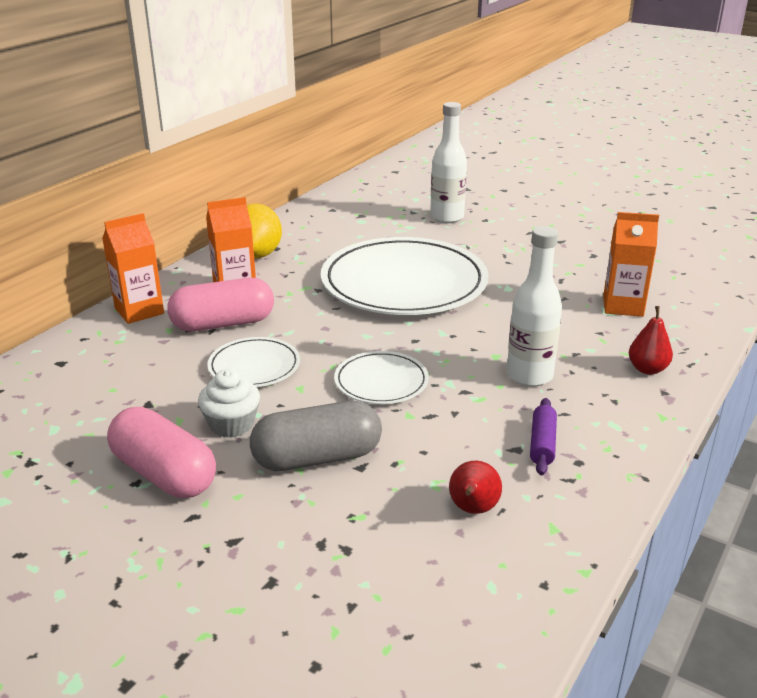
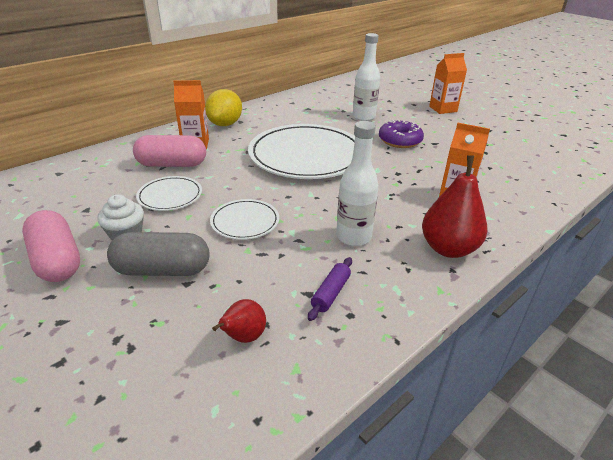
camera: 15 degrees right, 5 degrees up
(139, 311) = (129, 148): orange carton -> orange carton (443, 109)
(514, 244) = (400, 140): none -> purple donut
(647, 369) = (448, 249): red pear -> red pear, size x1.82

